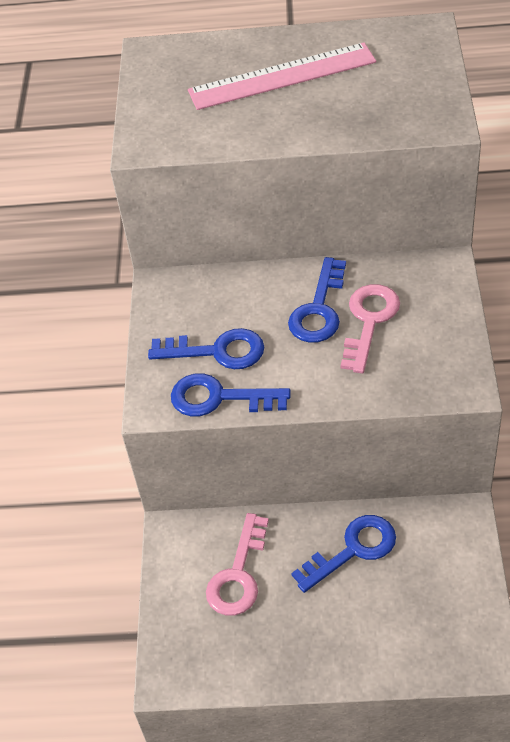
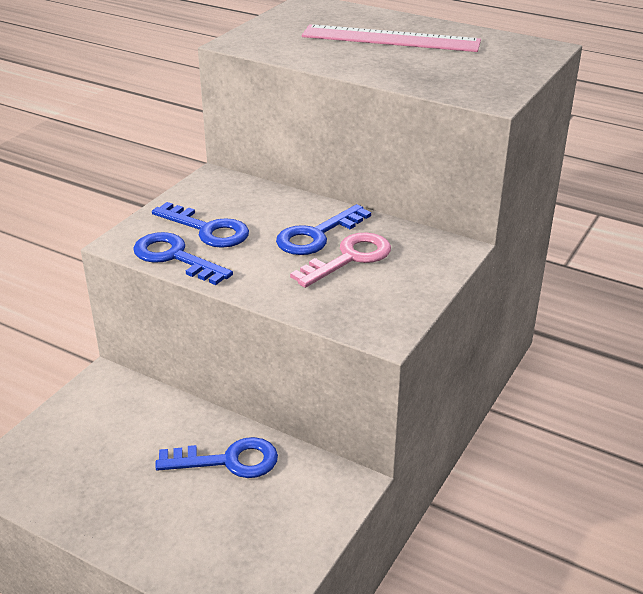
camera: 25 degrees right, 15 degrees down
(238, 575) = (120, 432): pink key -> none

